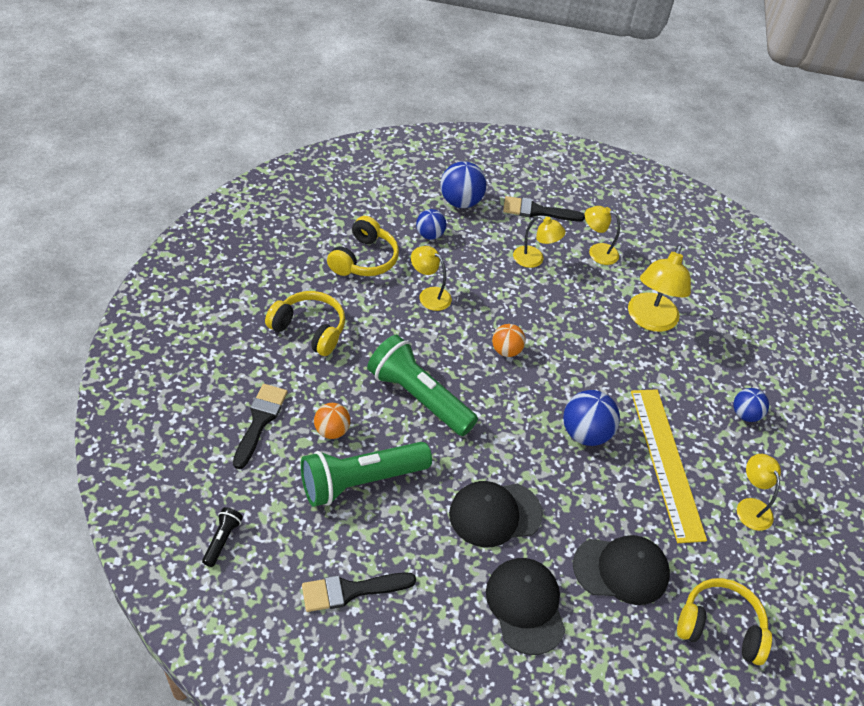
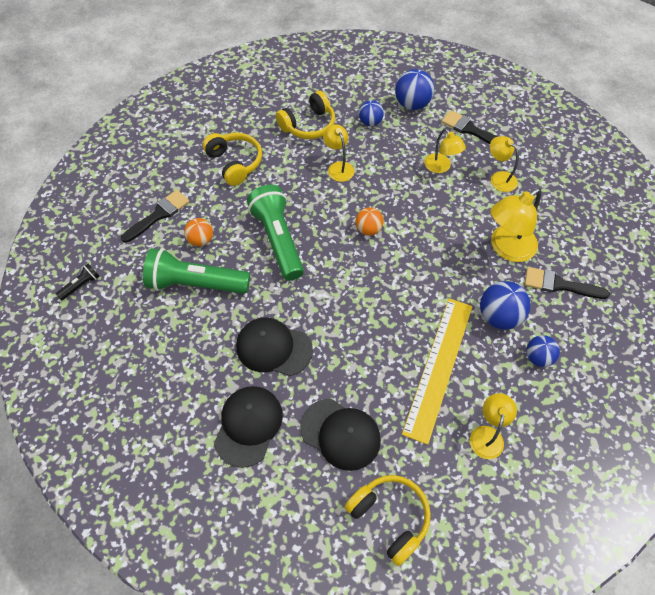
camera: 35 degrees right, 10 degrees up
(350, 591) = (136, 357): black brush -> black brush (559, 285)
(585, 433) = (387, 317): blue ball -> blue ball (499, 316)

